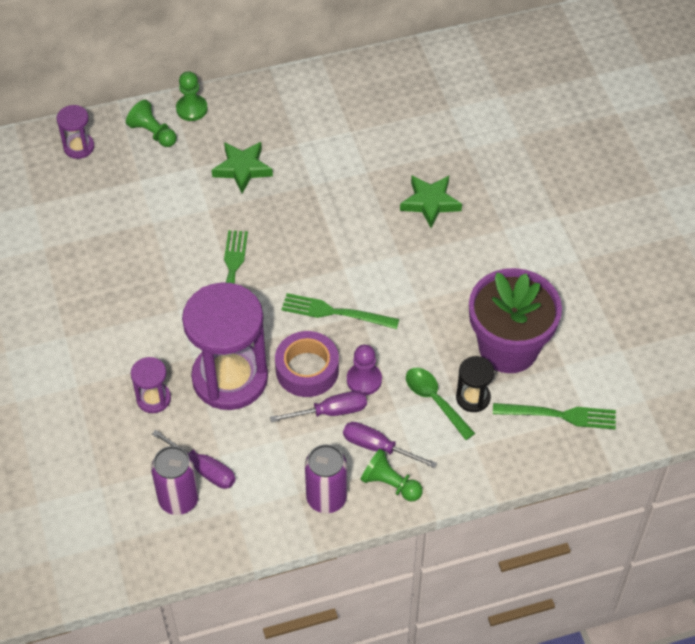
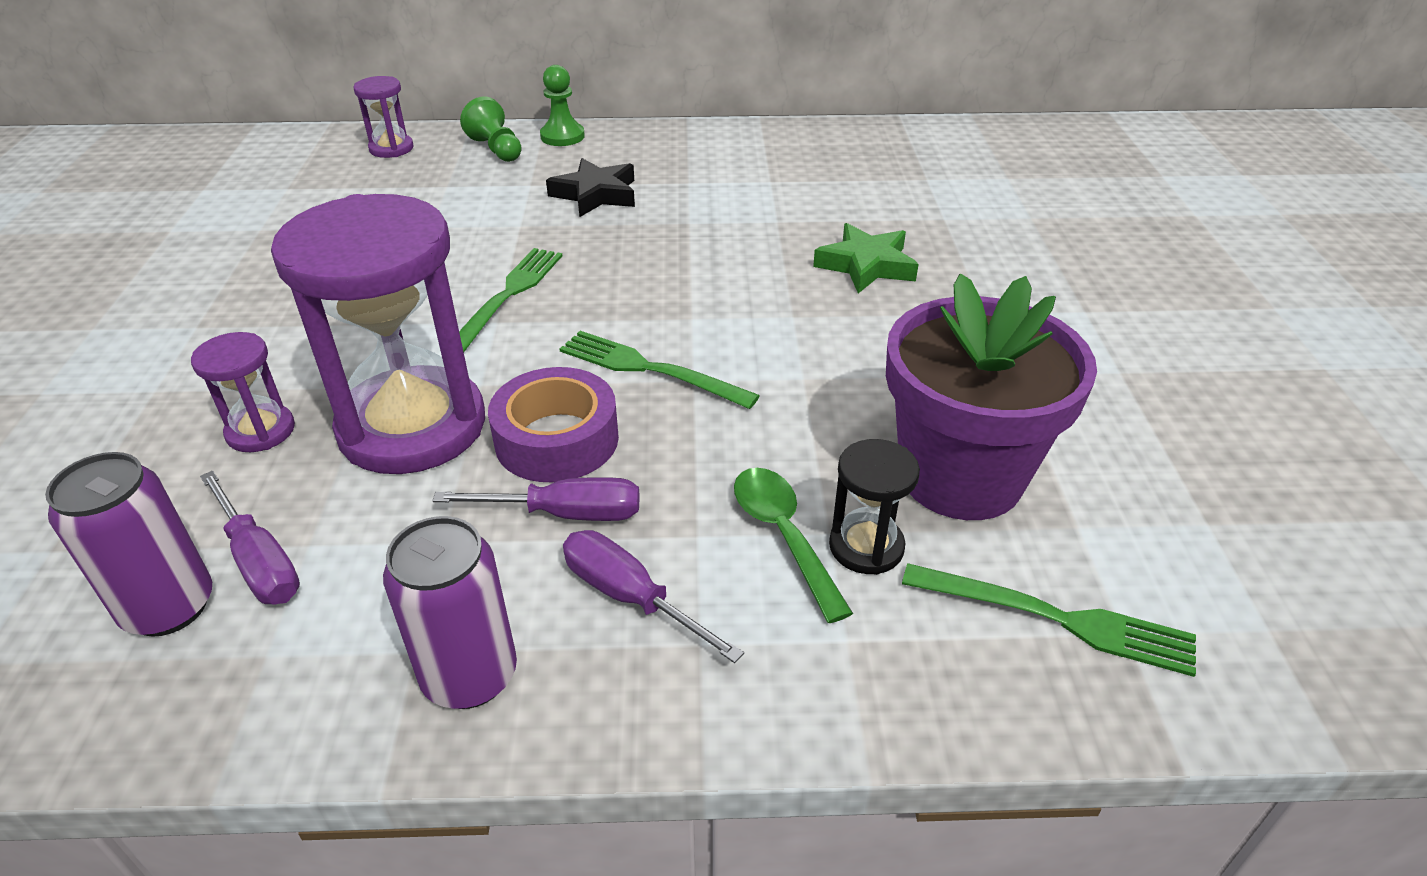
camera: 15 degrees right, 15 degrees down
(242, 169) = (596, 194): green star -> black star
(364, 380) = (655, 475): purple pawn -> none
(390, 484) = (625, 678): green pawn -> none

